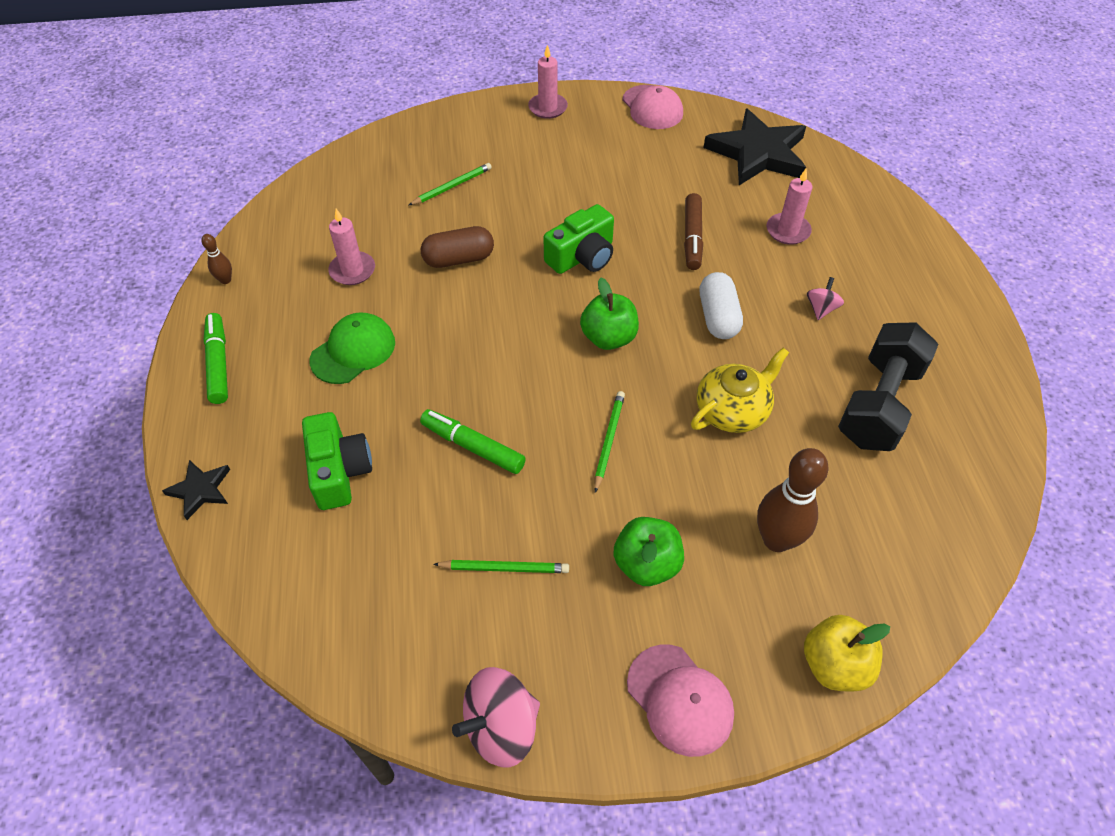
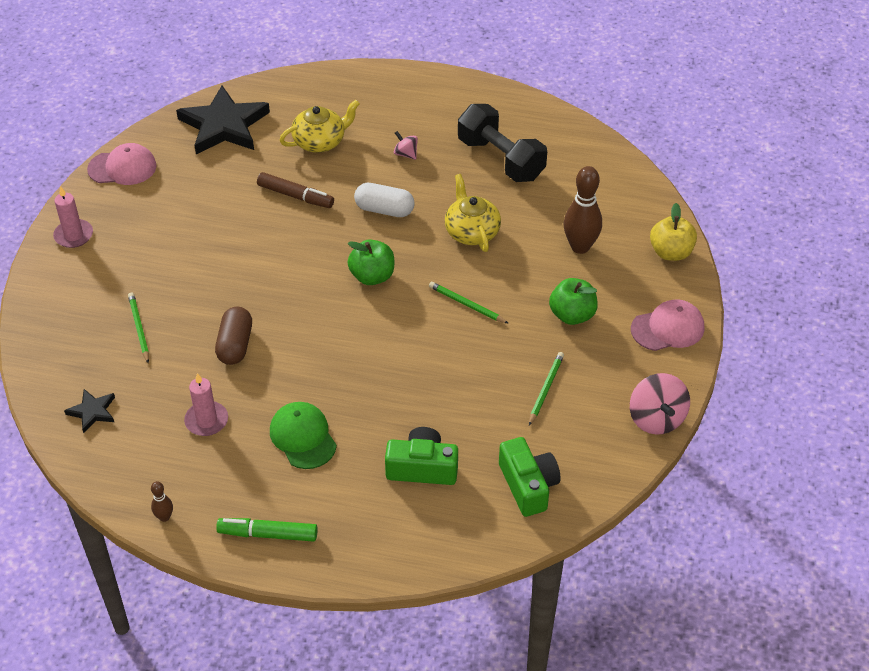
camera: 70 degrees left, 5 degrees down
(200, 490) = (400, 561): black star -> black star (92, 411)
(473, 447) = (436, 382): green marker -> none
(582, 256) = (278, 266): green camera -> green camera (528, 485)
(787, 231) = (320, 141): pink candle -> yellow teapot

